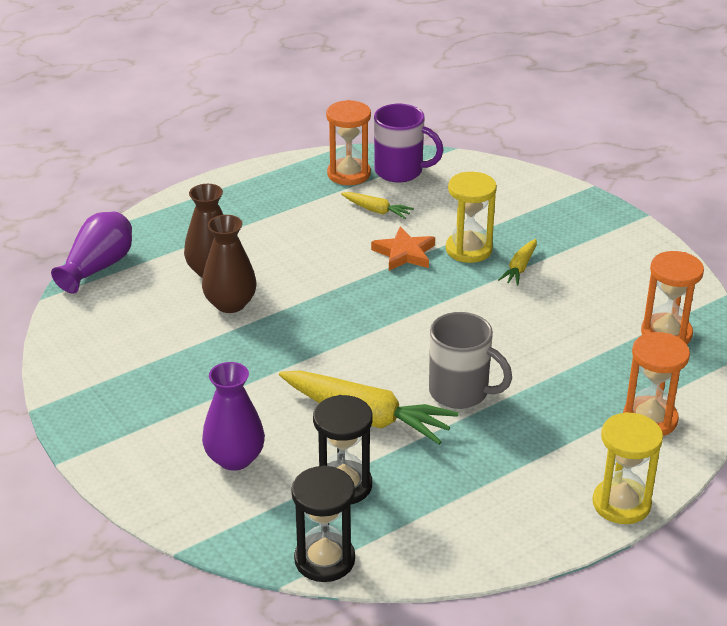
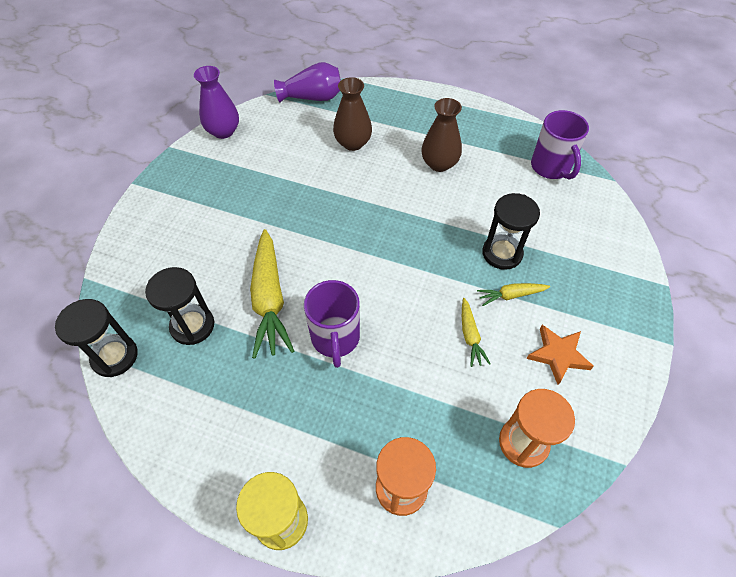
camera: 55 degrees right, 20 degrees up
(230, 304) = (328, 169): brown vase -> brown vase (439, 164)
(235, 458) = (184, 256): purple vase -> purple vase (223, 131)
(349, 174) = (518, 145): orange hourglass -> none
(376, 210) = (493, 180): yellow carrot -> yellow carrot (470, 336)
(404, 253) = (461, 221): orange star -> orange star (558, 355)
(460, 392) = (335, 338): grey mug -> purple mug
(468, 249) = (502, 253): yellow hourglass -> black hourglass

